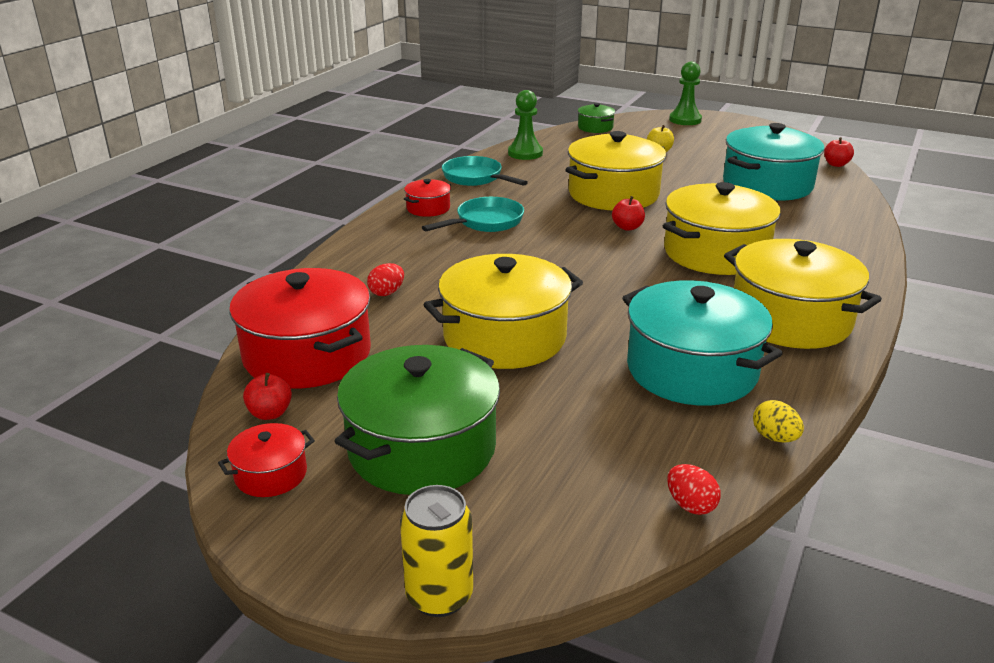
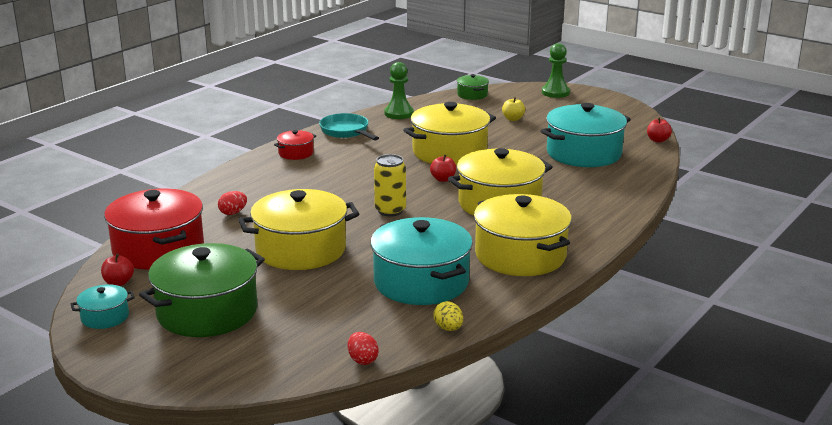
camera: 10 degrees right, 5 degrees down
(271, 474) = (105, 317): red pot -> turquoise pot
(439, 596) = (177, 389): yellow can -> yellow can (390, 211)
(485, 222) = (334, 167): turquoise pan -> none

